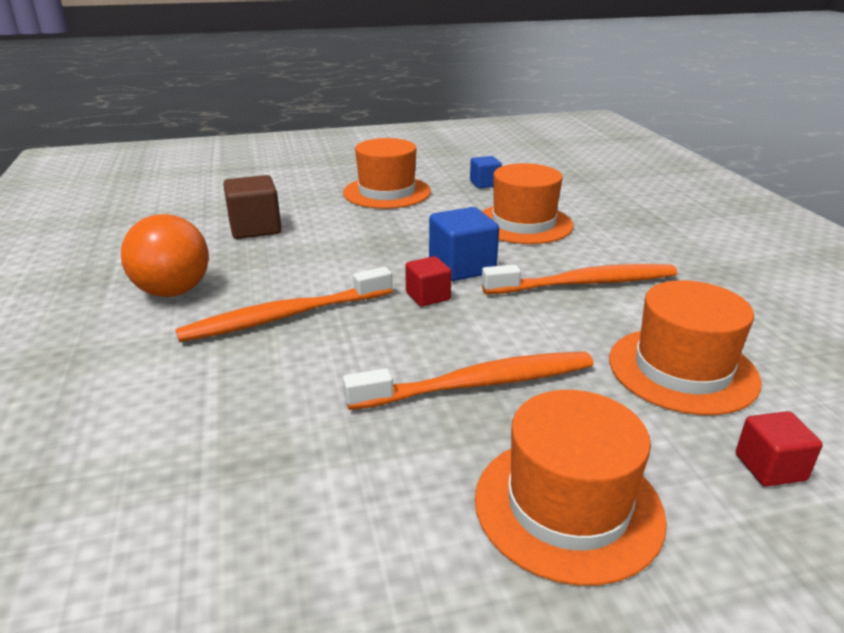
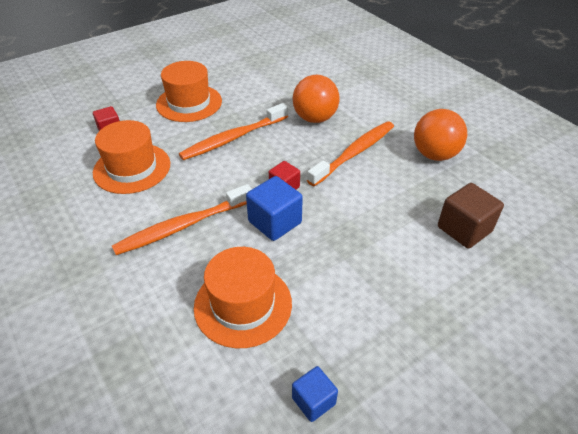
camera: 160 degrees right, 15 degrees up
(290, 389) = (315, 118): none -> orange ball
(387, 192) = (411, 335): orange hat -> none

